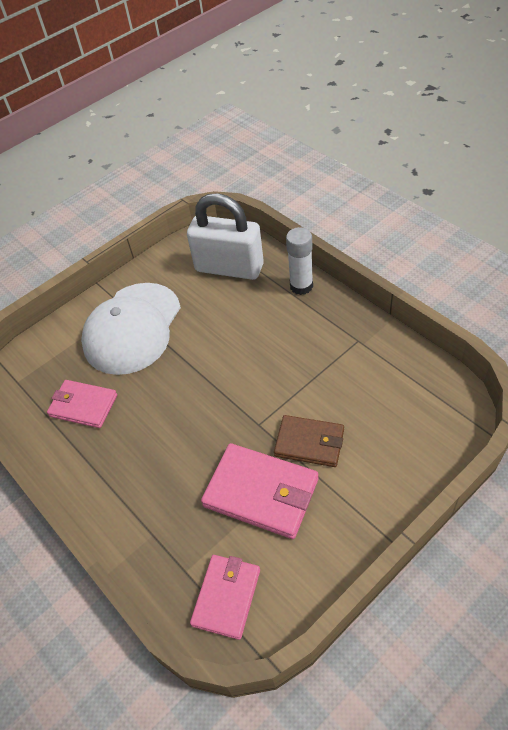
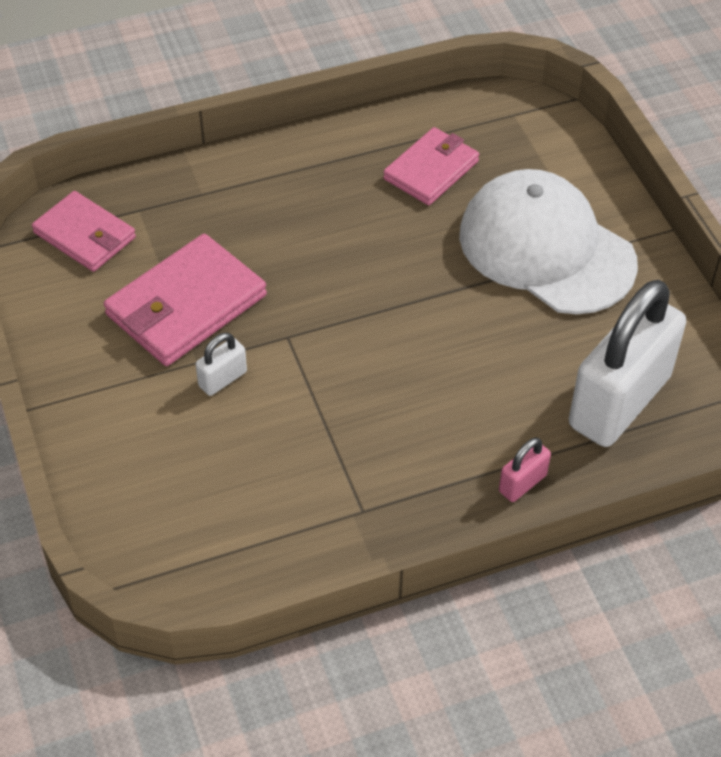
camera: 105 degrees right, 0 degrees up
(301, 286) = (522, 483): white glue stick -> pink padlock
(309, 443) = (222, 379): brown wallet -> white padlock

